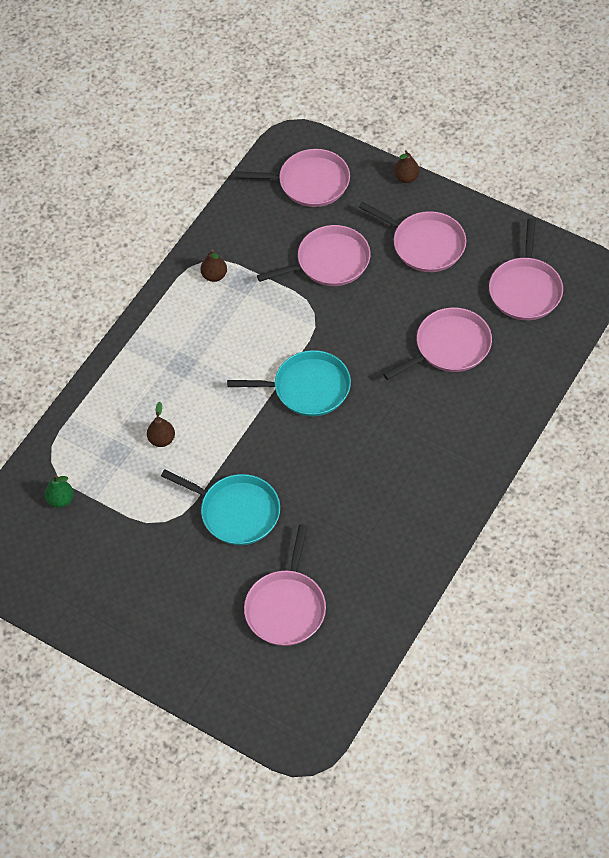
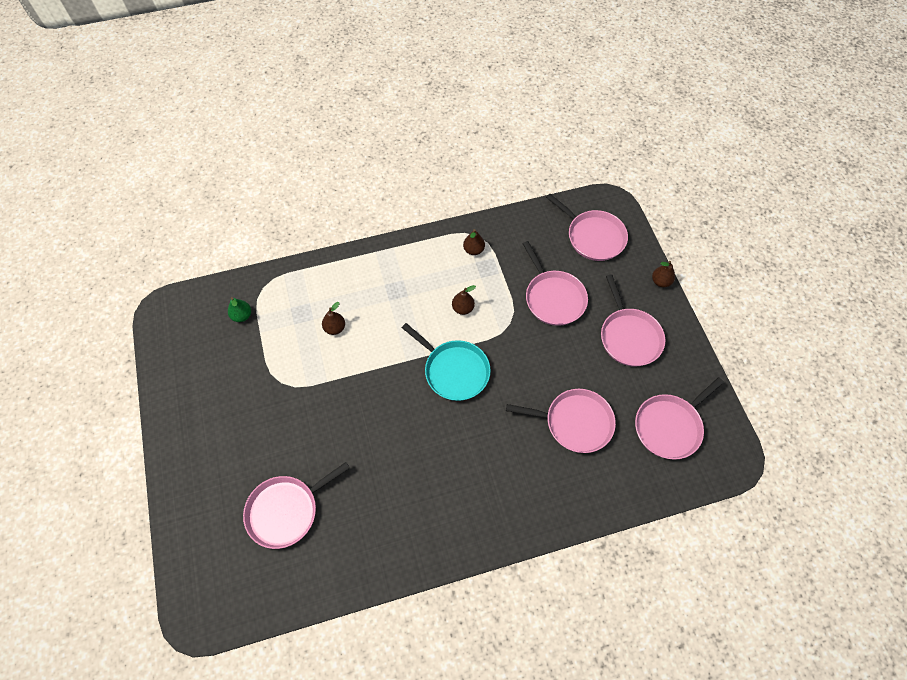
camera: 40 degrees right, 5 degrees up
(236, 512) = (326, 415): turquoise pan -> none
(259, 332) = (463, 308): none -> brown pear
(329, 262) = (553, 298): pink pan -> pink pan turned 45 degrees clockwise

